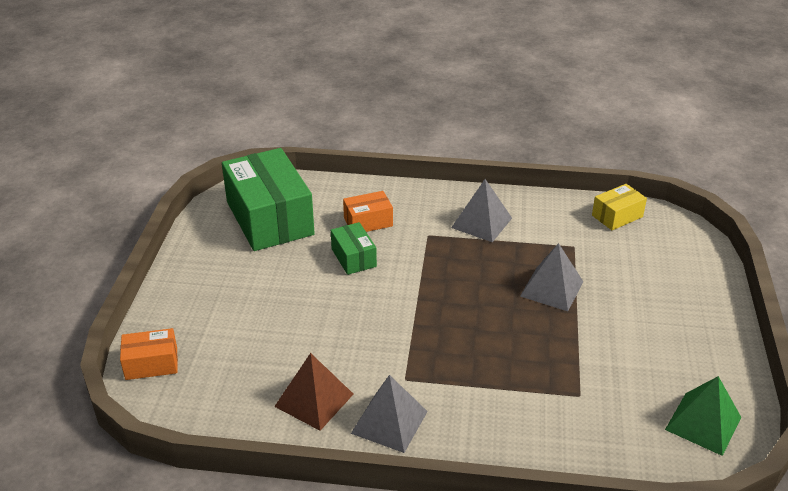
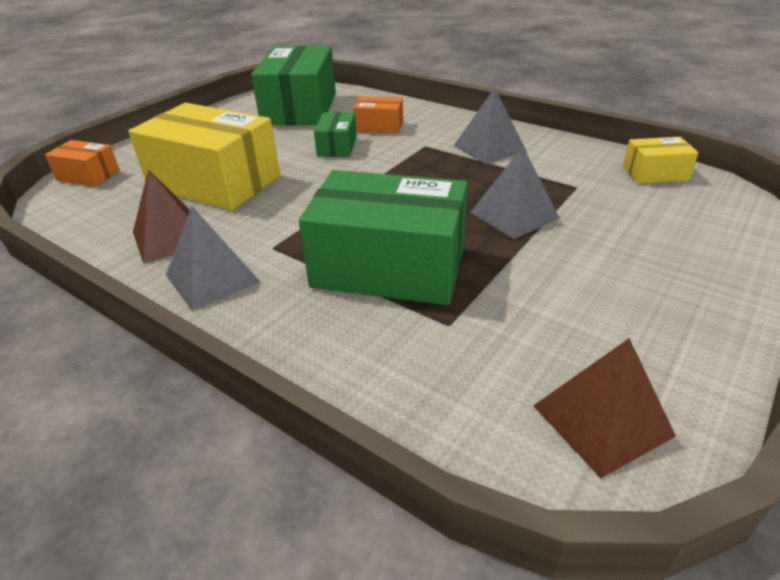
camera: 30 degrees right, 0 degrees up
(286, 332) = (214, 182): none -> yellow box
(505, 365) = (389, 267): none -> green box
(703, 423) = (602, 420): green pyramid -> brown pyramid

